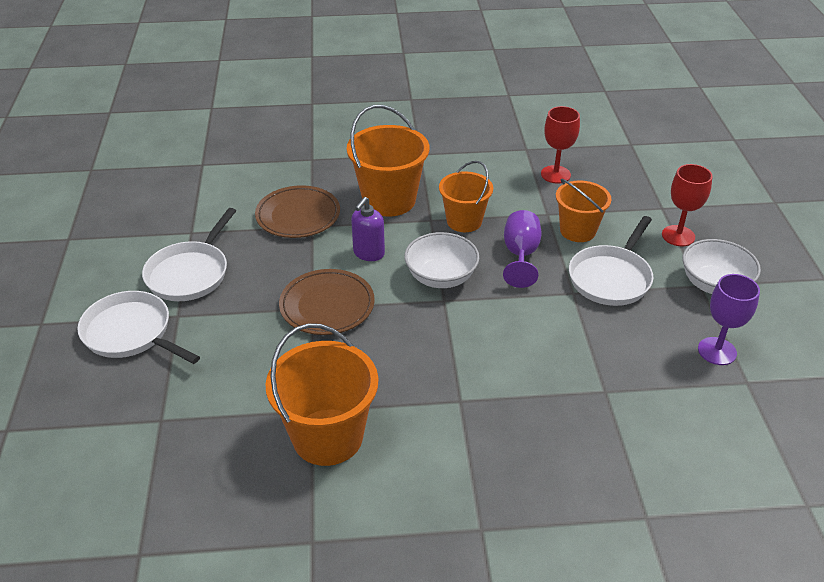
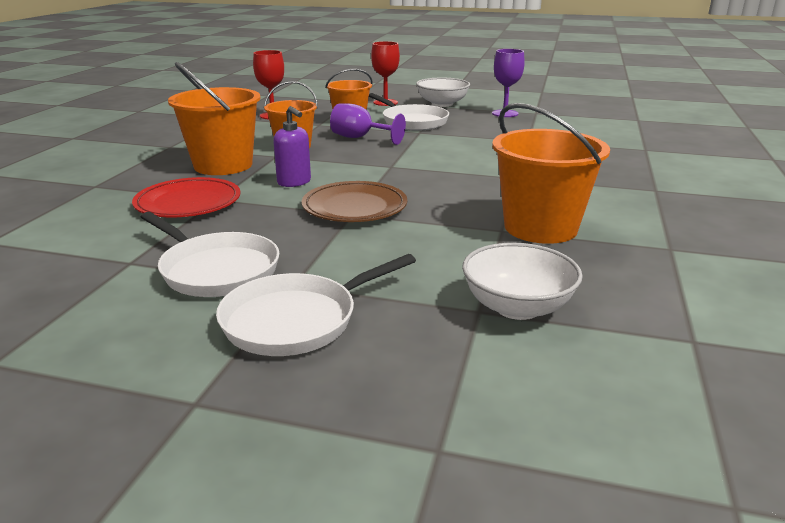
camera: 70 degrees left, 15 degrees down
(298, 215) = (188, 203): brown plate -> red plate
(441, 277) = (359, 163): white bowl -> white bowl (517, 307)

